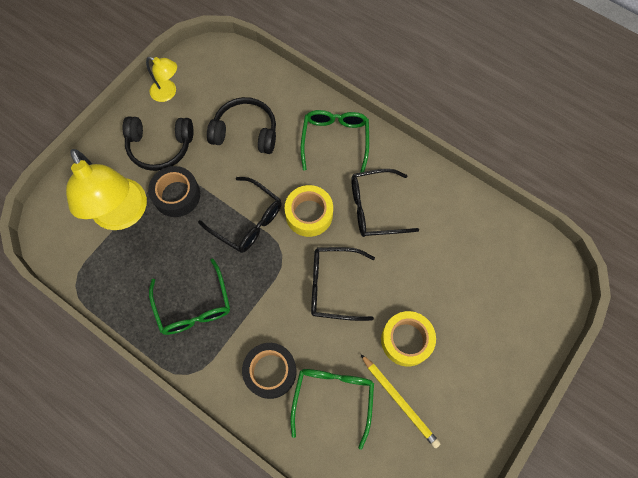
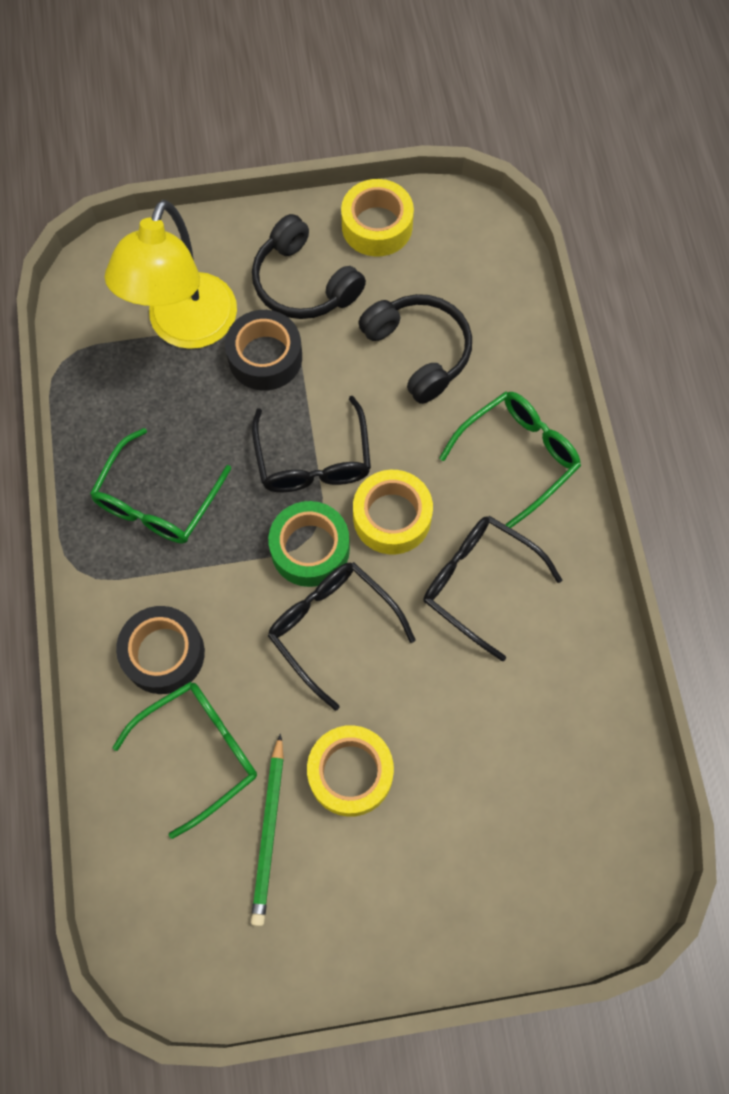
camera: 45 degrees right, 0 degrees up
(168, 93) = (377, 226): yellow lamp -> yellow tape
(287, 261) = (310, 549): none -> green tape
(399, 401) = (269, 831): yellow pencil -> green pencil

